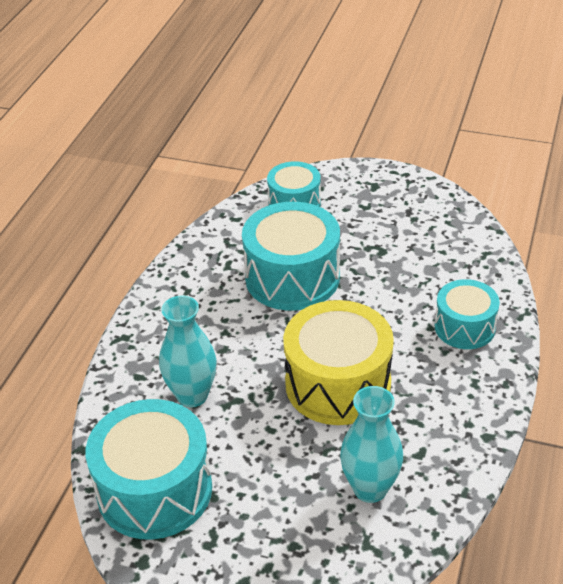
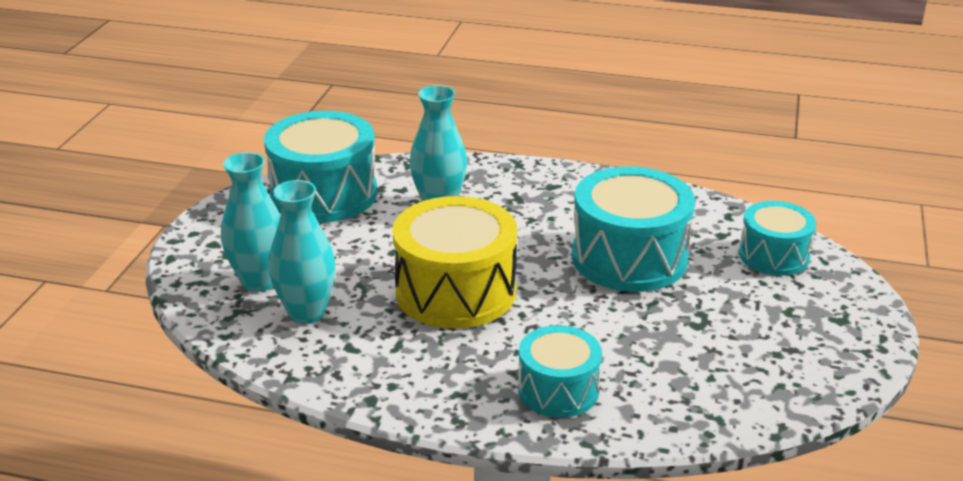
camera: 85 degrees right, 10 degrees down
(317, 532) = (259, 281): none -> turquoise vase

